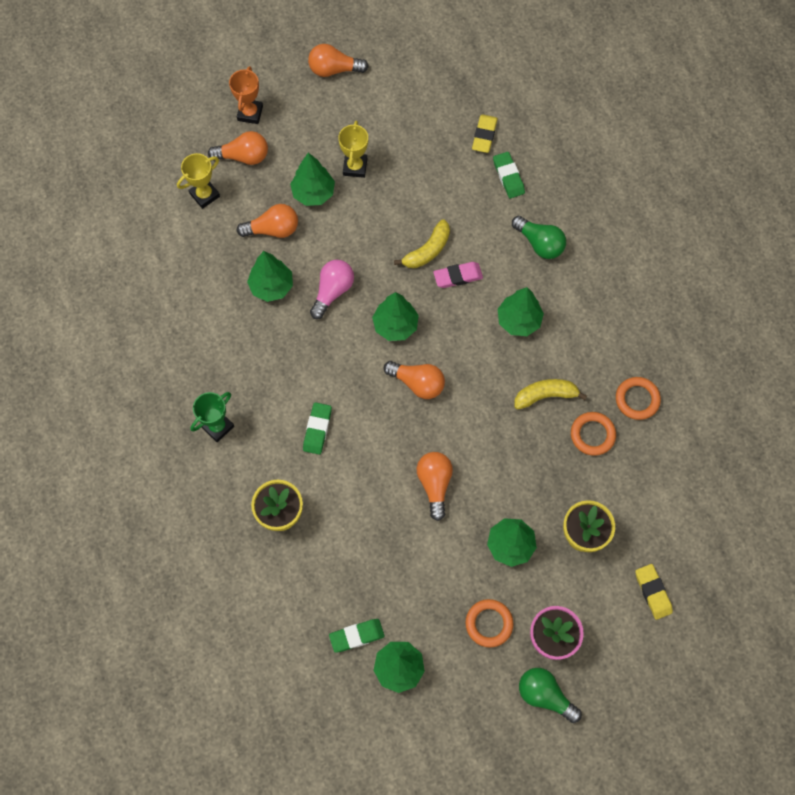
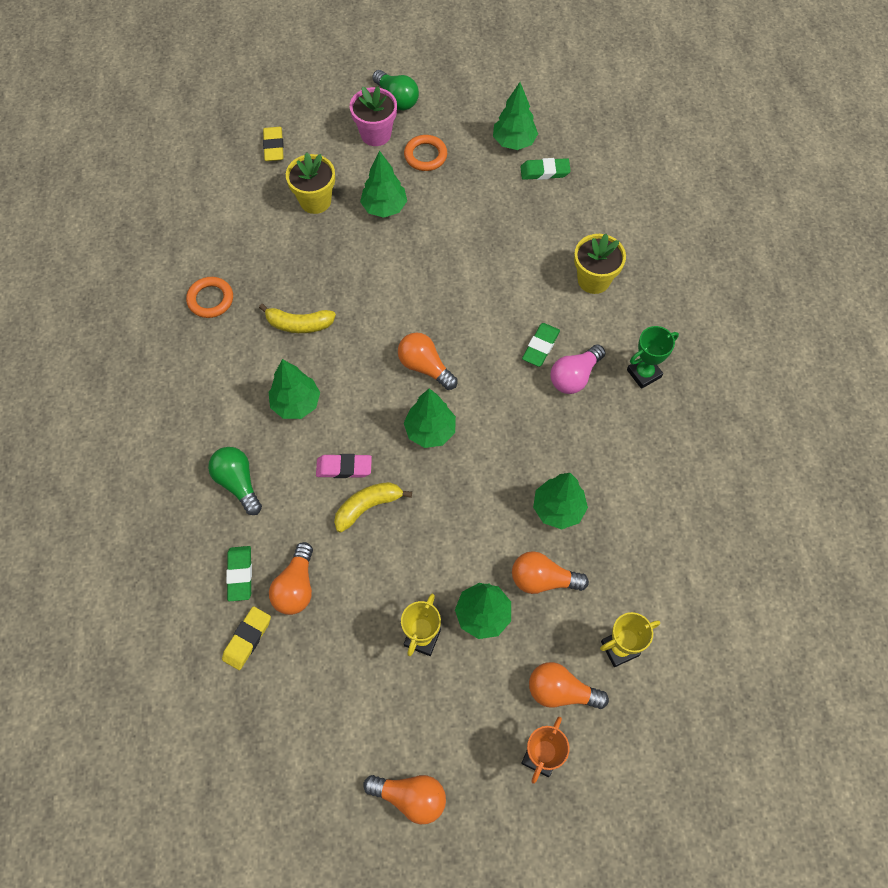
camera: 165 degrees left, 5 degrees down
(332, 291) = (489, 486): pink light bulb -> pink light bulb (574, 376)
(434, 484) = (437, 272): orange light bulb -> orange light bulb (296, 587)
(592, 435) = (269, 279): orange ring -> none

